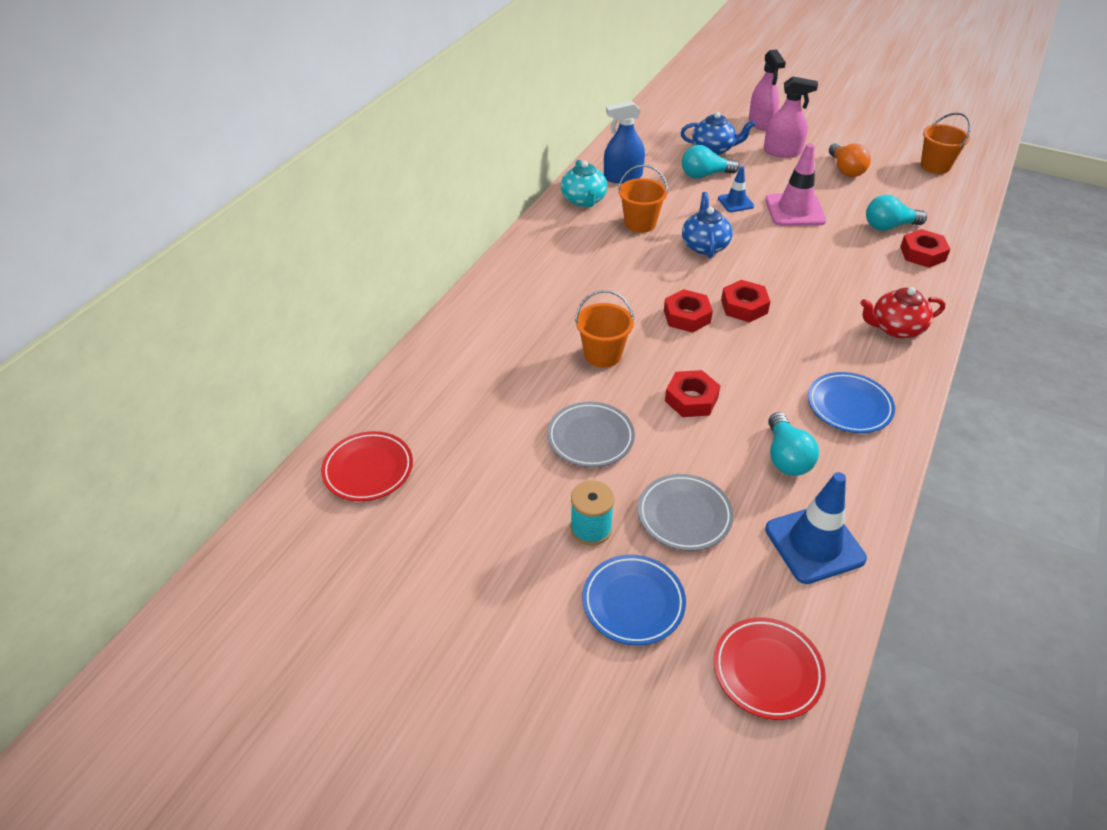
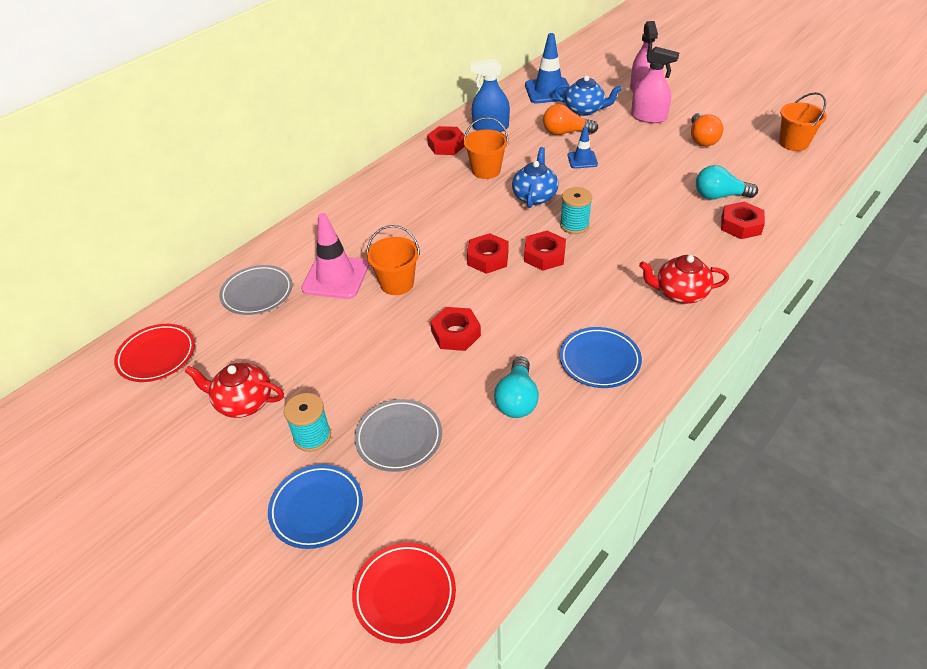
camera: 15 degrees right, 0 degrees up
(495, 505) = (243, 402): none -> red teapot
(584, 200) = (446, 145): turquoise teapot -> red nut
(590, 438) = (351, 356): grey plate -> grey plate (257, 293)
(704, 175) = (565, 132): turquoise light bulb -> orange light bulb
(759, 271) = (574, 225): none -> turquoise spool
(795, 210) = (634, 172): pink traffic cone -> pink traffic cone (336, 277)
(814, 544) = (504, 484): blue traffic cone -> blue traffic cone (548, 91)

